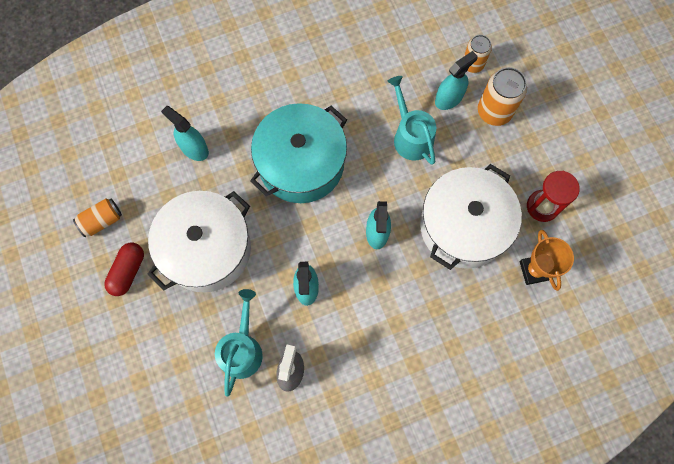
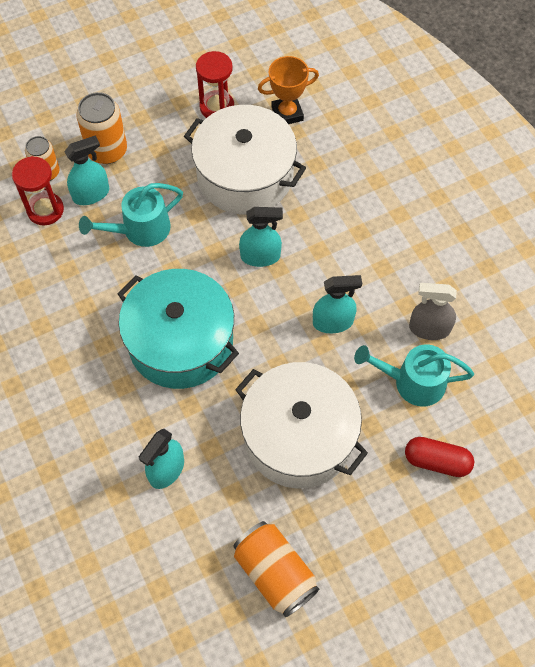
camera: 95 degrees left, 10 degrees down
(102, 221) = (275, 573): orange can -> orange can, size x1.55
(128, 271) = (338, 527): red capsule -> red capsule (437, 461)
(434, 63) = (45, 210): none -> red hourglass
(449, 98) = (91, 194): turquoise spray bottle -> turquoise spray bottle turned 105 degrees clockwise

